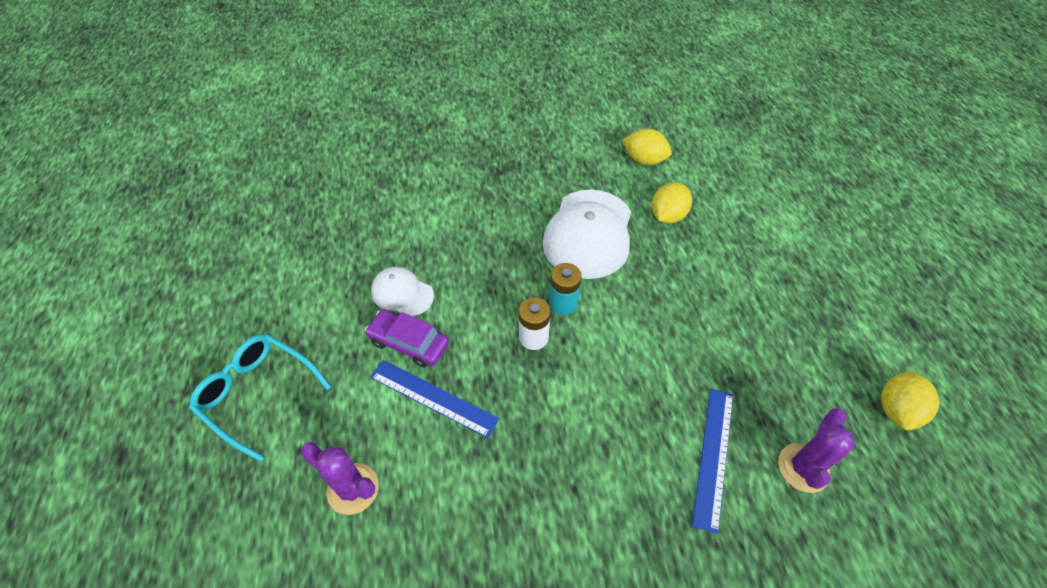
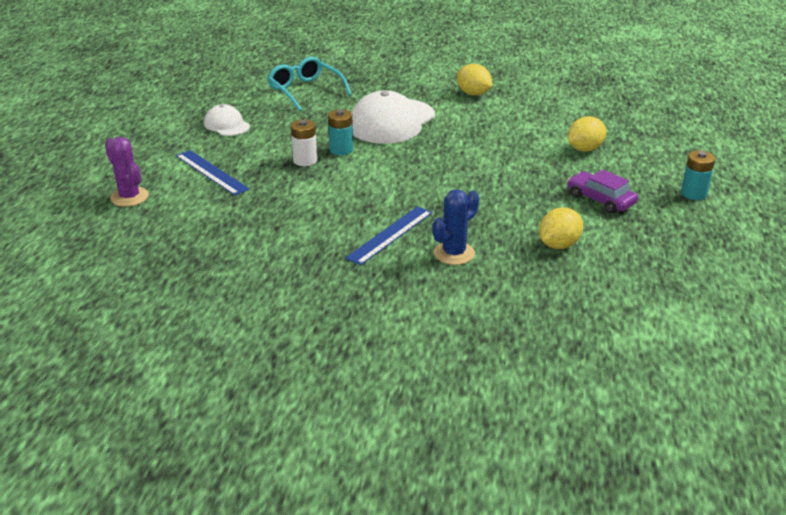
camera: 20 degrees right, 20 degrees down
(257, 394) = (97, 149): turquoise glasses -> turquoise glasses (305, 91)
(409, 343) = (214, 147): purple car -> purple car (600, 199)
(667, 216) = (465, 124): yellow lemon -> yellow lemon (584, 149)
(803, 468) = (454, 253): purple cactus -> blue cactus
(958, 272) = (693, 193): none -> turquoise battery

